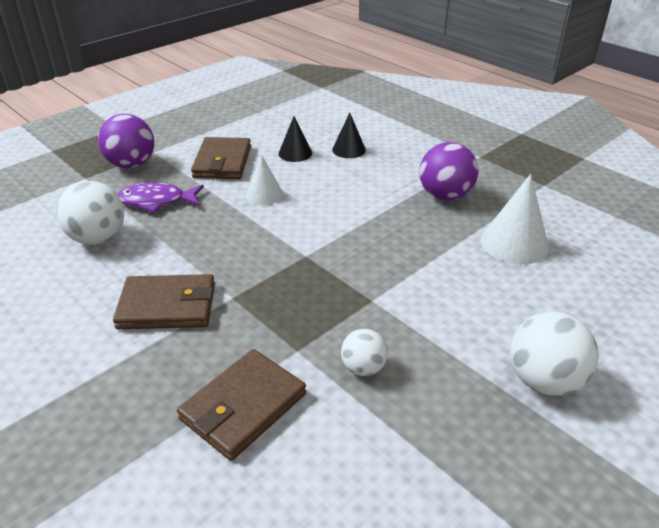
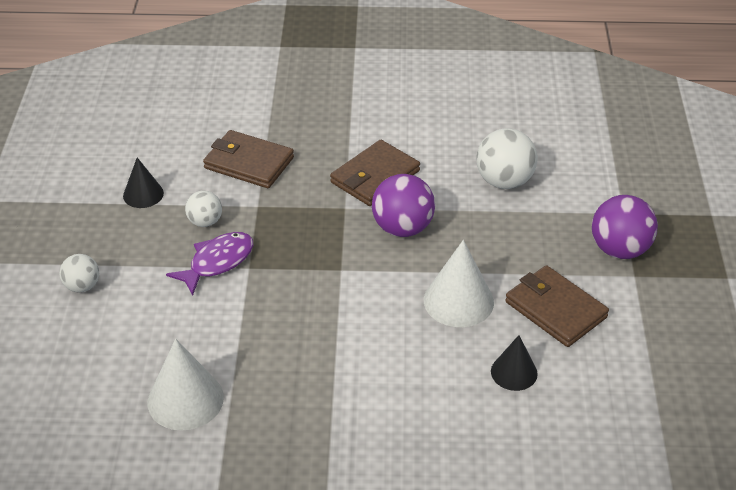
camera: 135 degrees right, 5 degrees up
(157, 201) = (526, 234): purple fish -> purple fish (217, 262)
(243, 407) = (248, 163): brown wallet -> brown wallet turned 60 degrees counterclockwise
(264, 194) = (458, 301): white cone -> white cone, size x1.60
(349, 149) = (472, 419): black cone -> black cone (143, 194)
(445, 196) = (301, 419): purple ball -> purple ball (402, 228)
(544, 380) = (82, 286): white ball -> white ball, size x0.59

